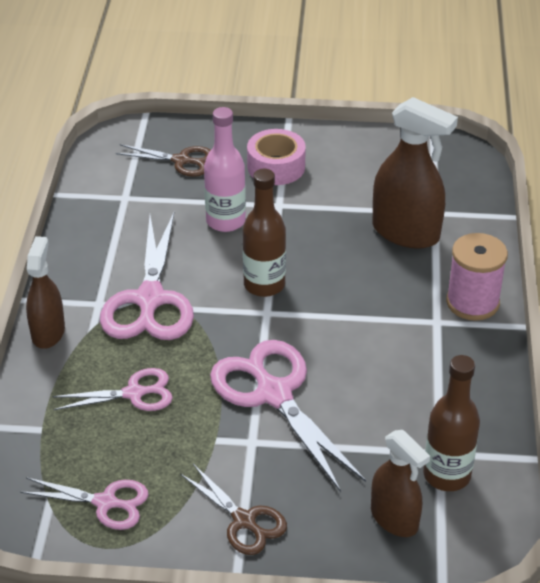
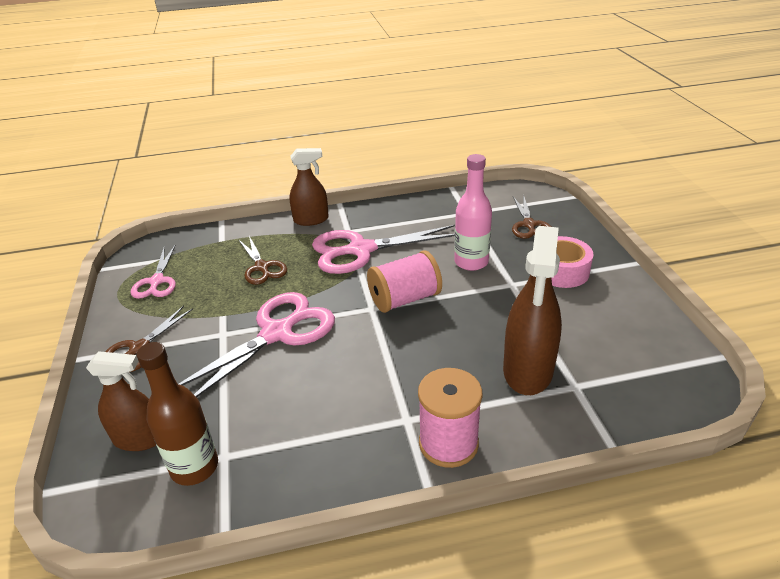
camera: 75 degrees right, 5 degrees down
(134, 393) = (262, 267): pink scissors -> brown scissors
(264, 285) = (404, 299): brown bottle -> pink spool
(394, 519) = (139, 438): brown spray bottle -> brown spray bottle turned 120 degrees counterclockwise

